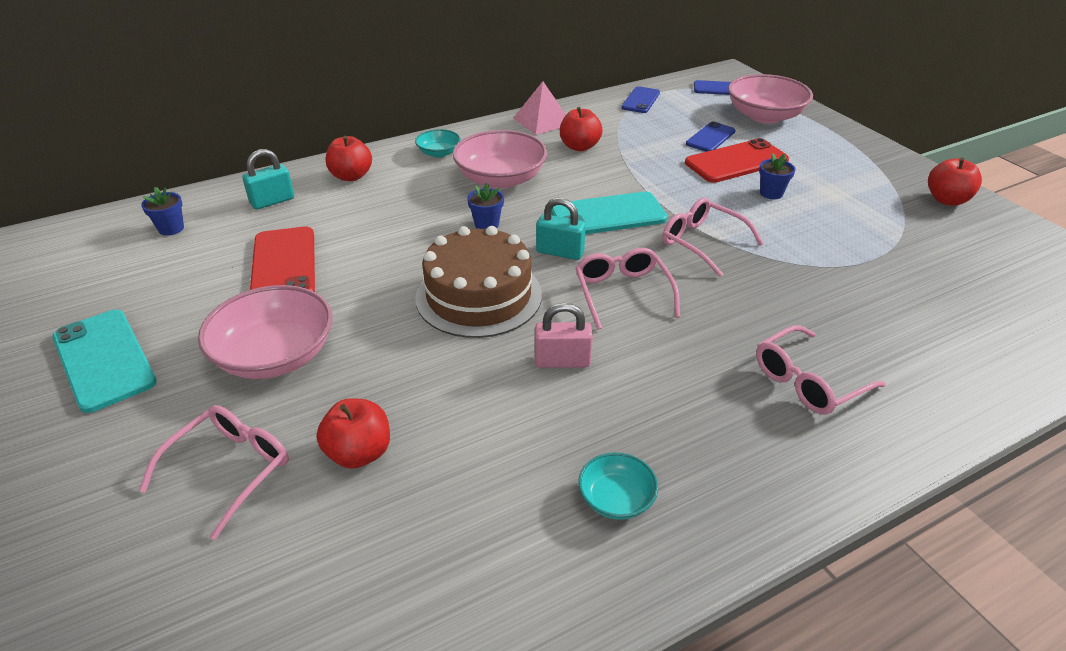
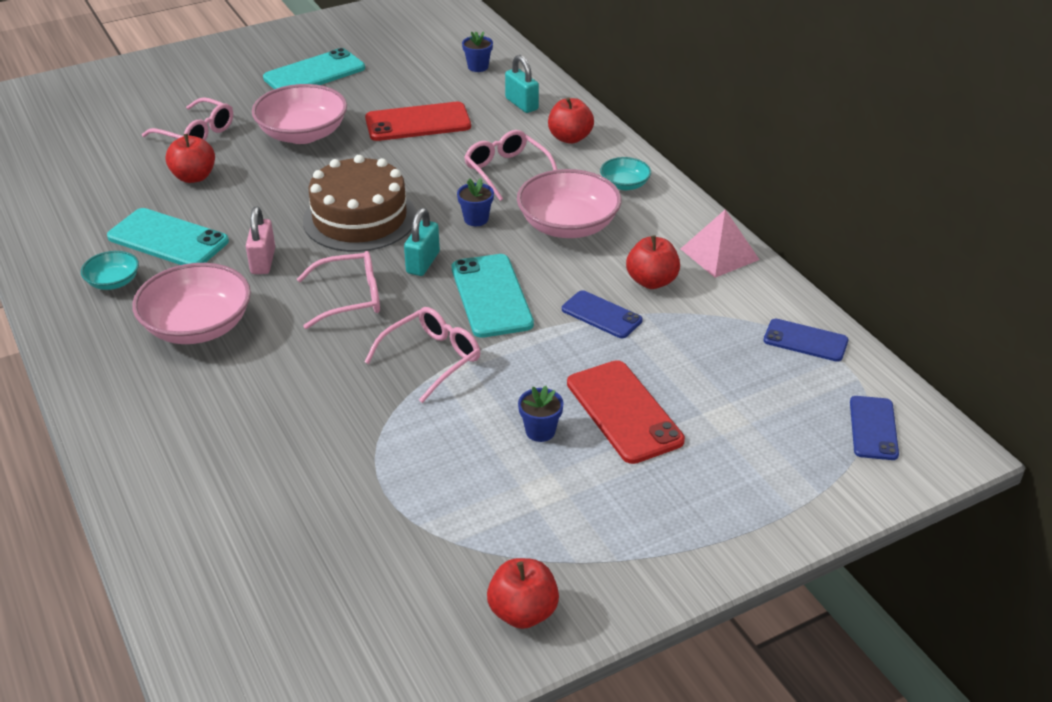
camera: 90 degrees right, 0 degrees up
(515, 456) = (168, 239): none -> turquoise phone
(710, 137) = (694, 396): blue phone -> blue phone (601, 315)
(764, 116) = (778, 464): pink bowl -> pink bowl (198, 326)
(808, 381) = (199, 398): pink glasses -> pink glasses (507, 171)

